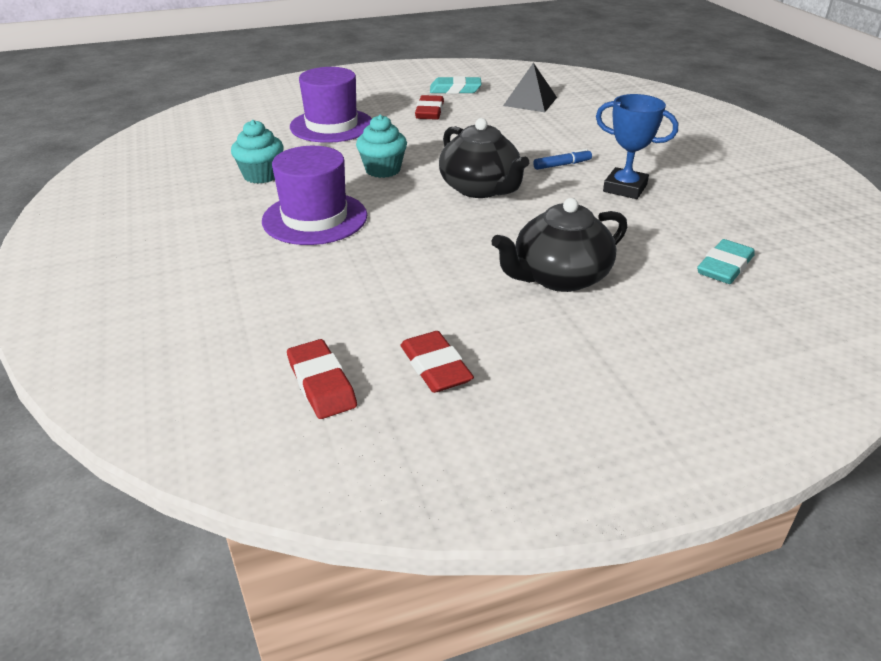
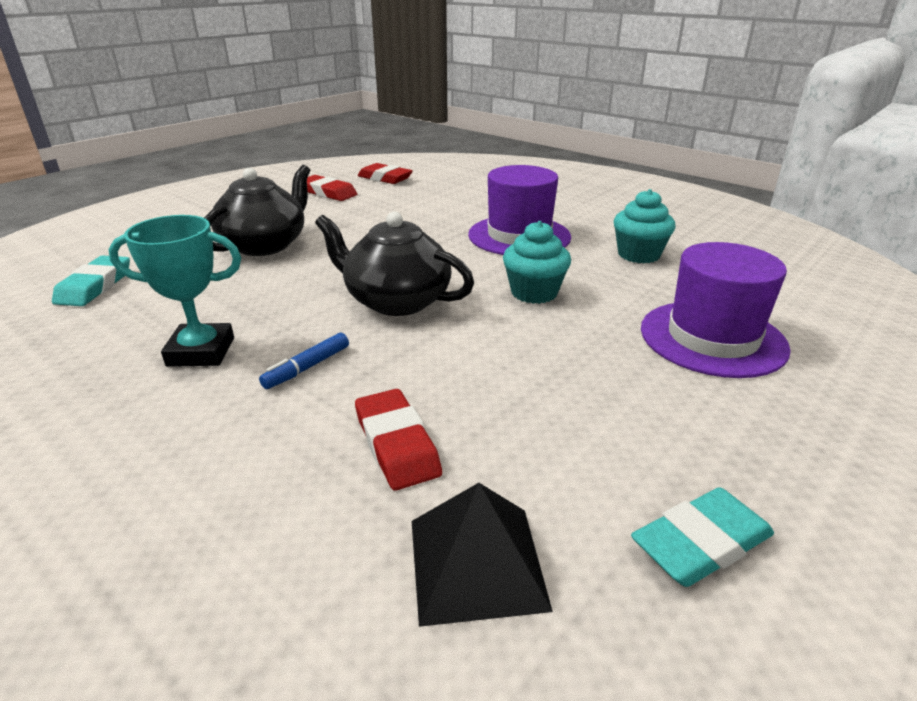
camera: 150 degrees right, 5 degrees down
(429, 112) = (634, 425): red eraser -> red eraser (396, 444)
(625, 188) = (201, 352): blue trophy -> turquoise trophy

